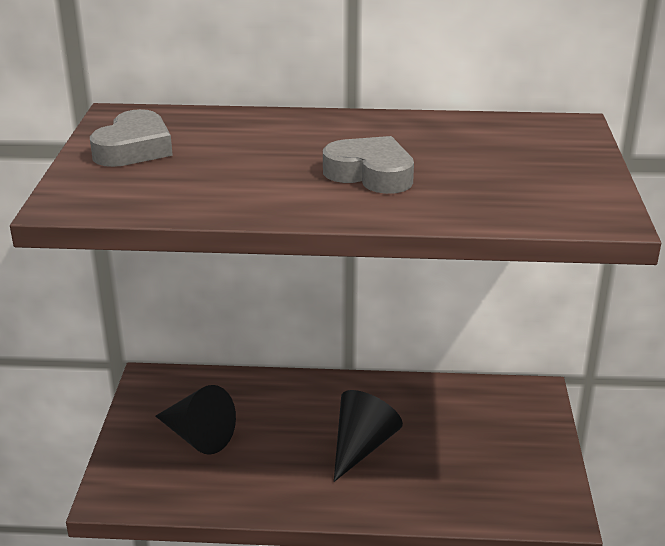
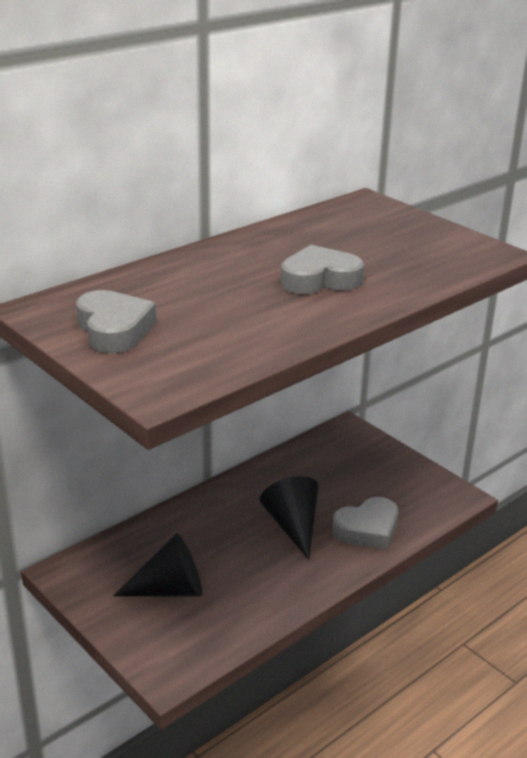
camera: 45 degrees left, 0 degrees up
(423, 489) = (367, 529): none -> grey heart

